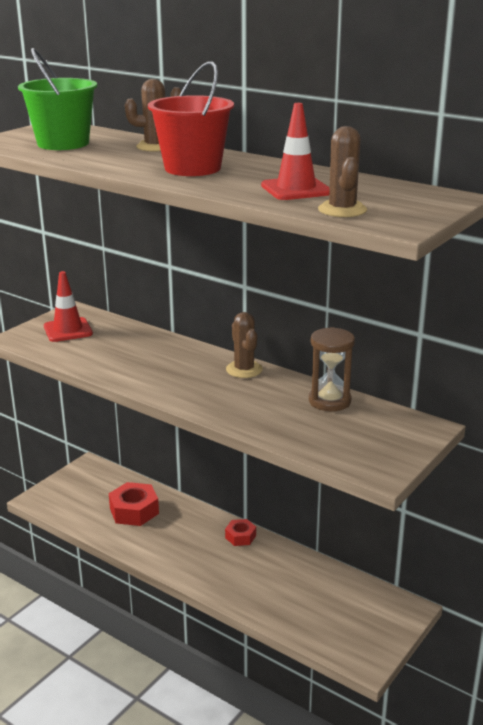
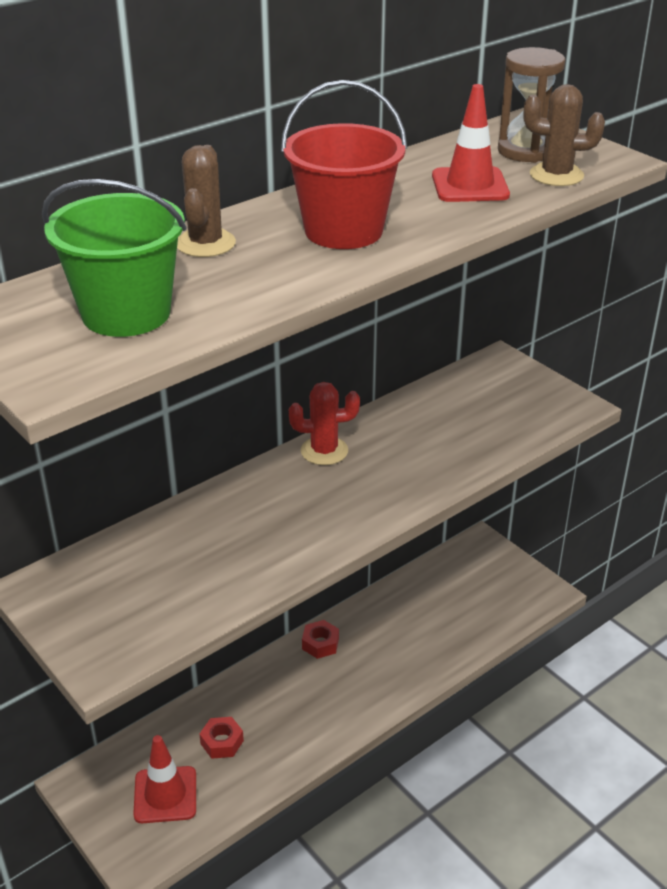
camera: 75 degrees left, 10 degrees up
(68, 330) = (107, 600): red traffic cone -> red traffic cone (165, 795)
(134, 511) = (222, 742): red nut -> red nut, size x0.59
(244, 369) = (324, 451): brown cactus -> red cactus
(329, 401) = (426, 405): brown hourglass -> brown hourglass (525, 151)

